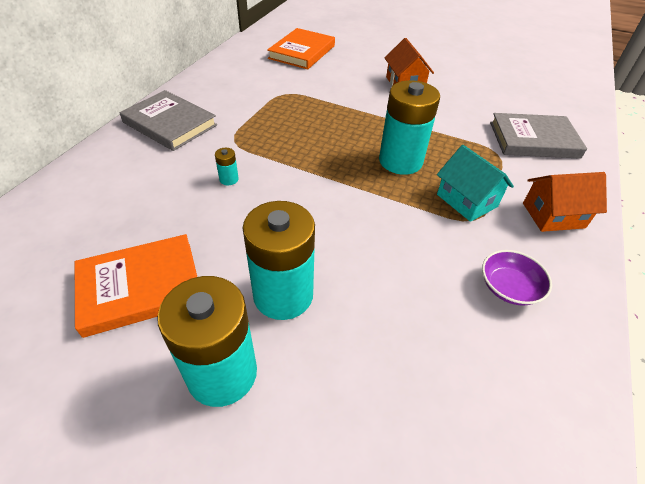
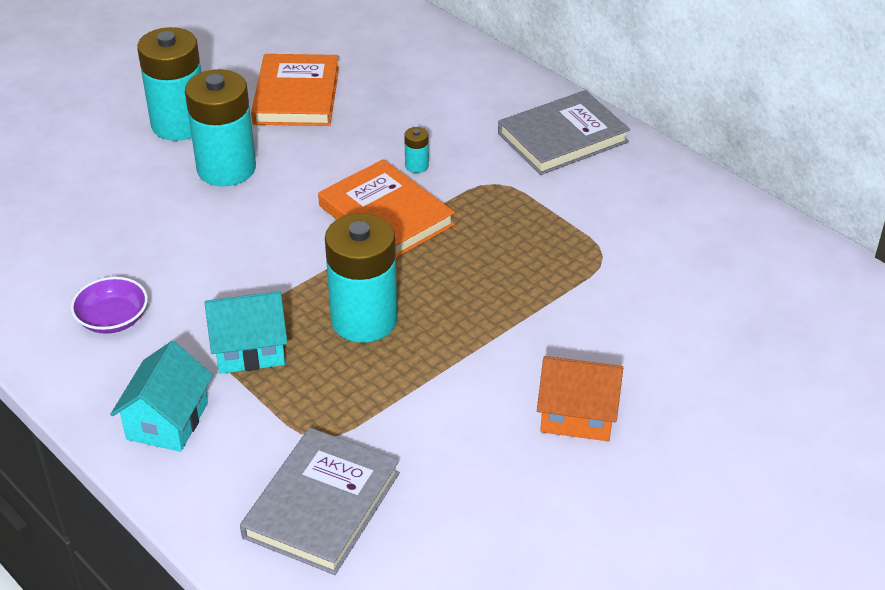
camera: 115 degrees right, 5 degrees down
(302, 52) = (754, 314): orange book -> orange book (386, 215)
(553, 215) = (167, 421): orange house -> turquoise house

